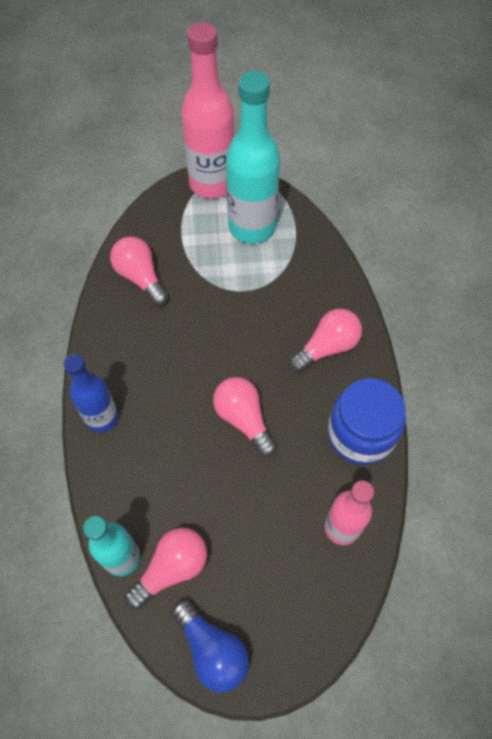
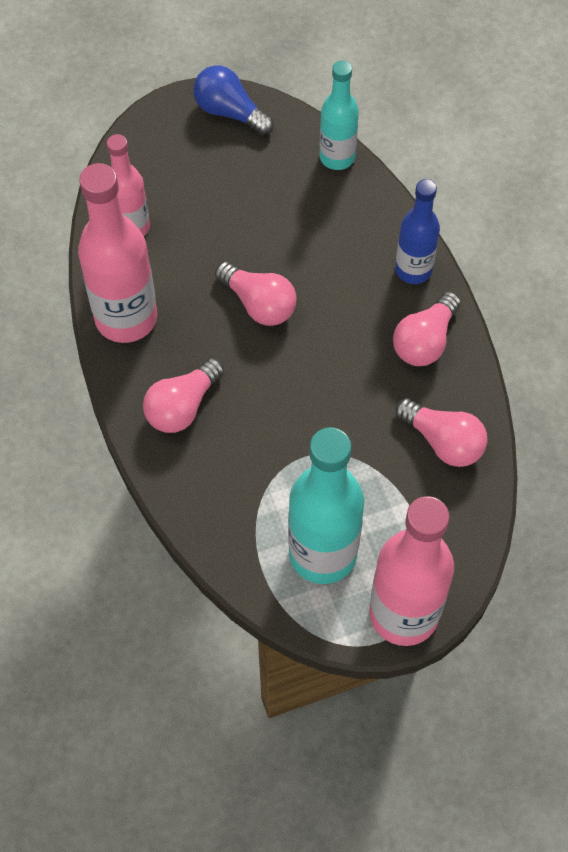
camera: 165 degrees right, 0 degrees up
(172, 569) = (287, 159): pink light bulb -> pink light bulb (425, 341)
(360, 434) = (126, 318): blue jar -> pink bottle

